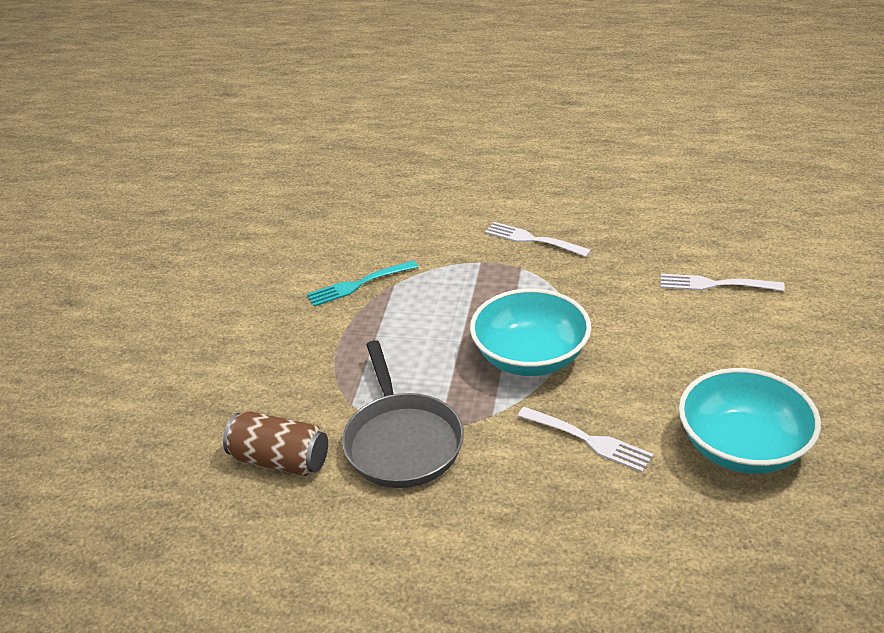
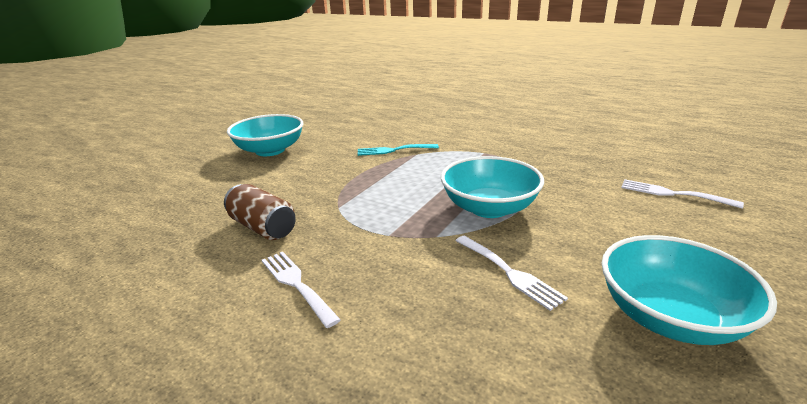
camera: 20 degrees right, 10 degrees down
(176, 326) = (270, 150): none -> turquoise bowl
(402, 442) = (355, 237): grey pan -> none
(532, 240) = (528, 148): white fork -> white fork (297, 284)

